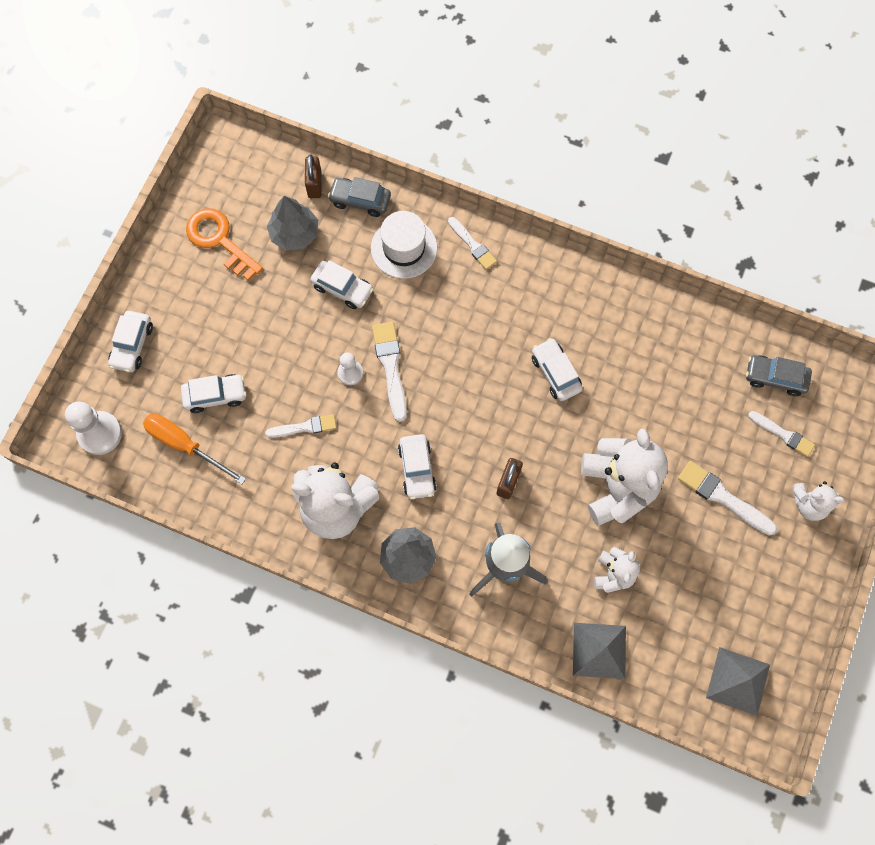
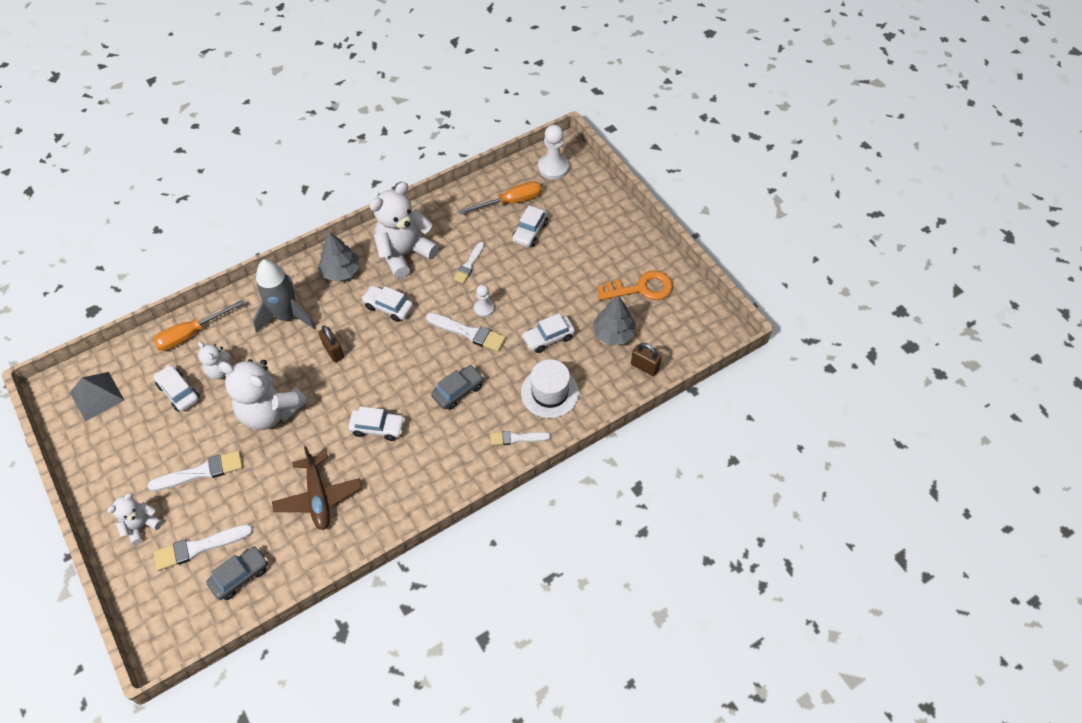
camera: 125 degrees right, 15 degrees down
(132, 345) = (599, 208): white car -> white car (179, 392)
(360, 200) = (609, 388): grey car -> grey car (458, 391)
(599, 650) = (191, 334): grey pyramid -> orange screwdriver
(659, 371) = (318, 497): none -> brown plane
(783, 434) = (199, 547): white brush -> white brush, size x1.50

